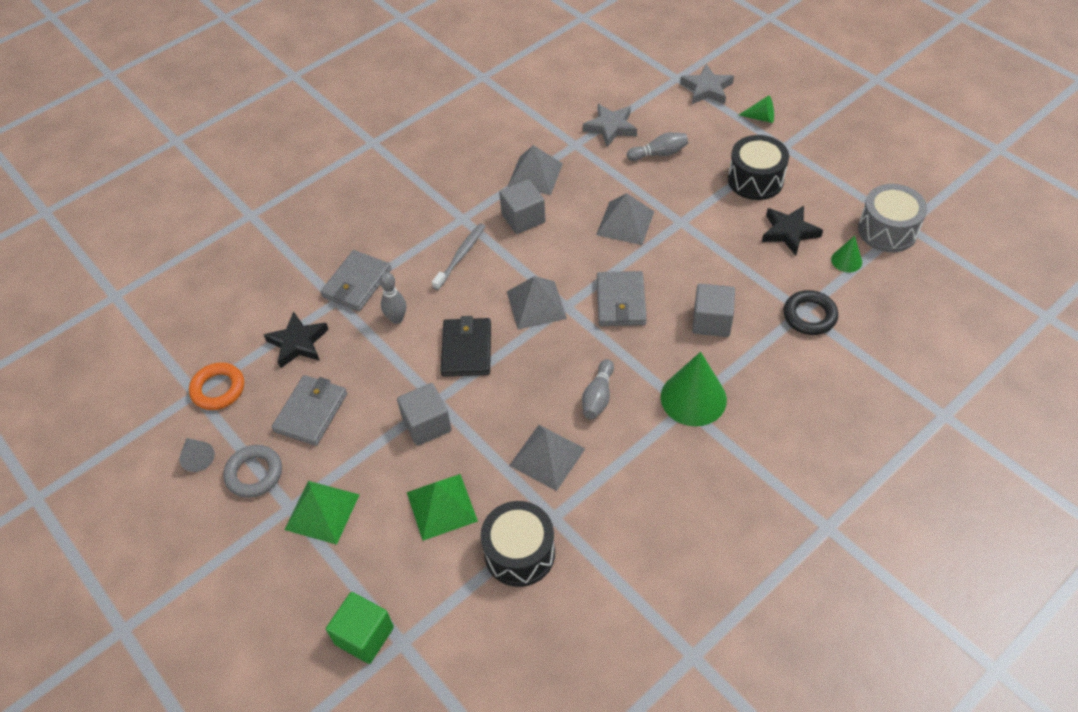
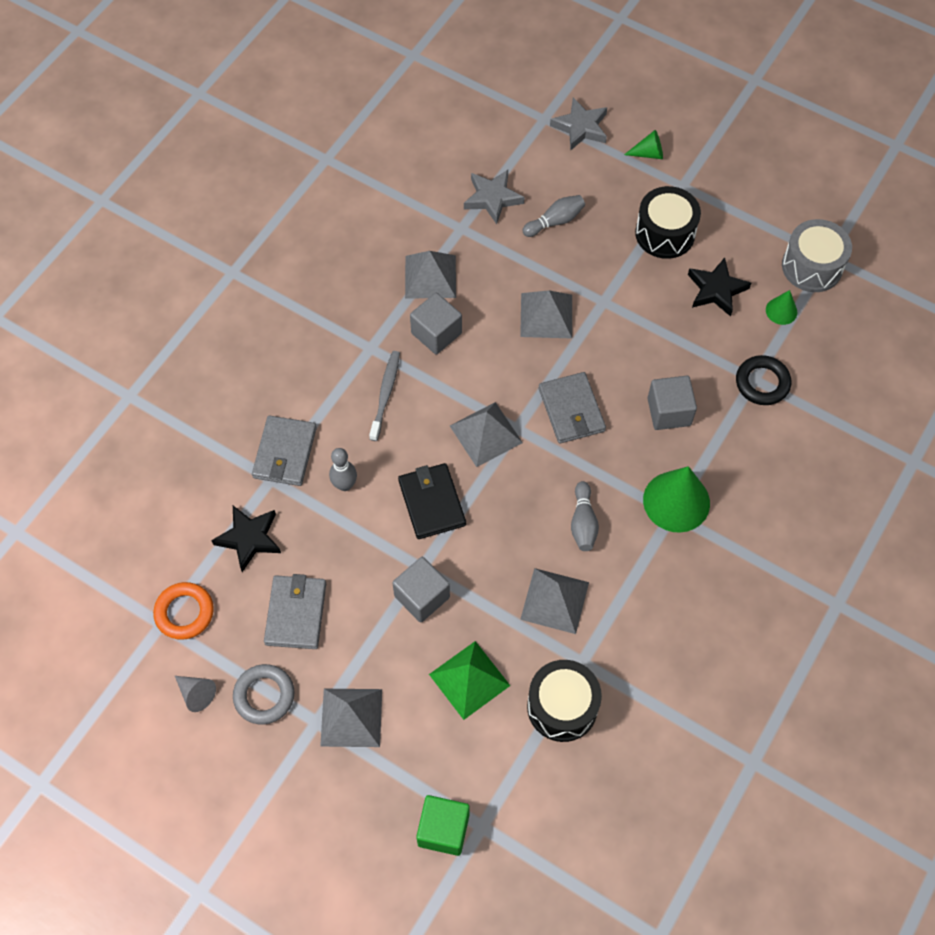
camera: 20 degrees left, 10 degrees up
(322, 512) = (351, 717): green pyramid -> grey pyramid

